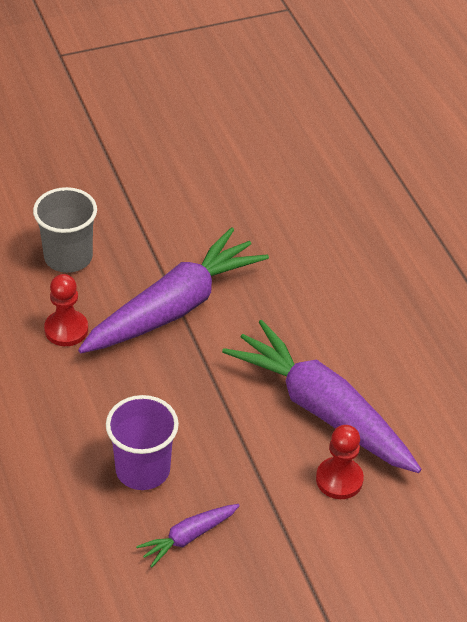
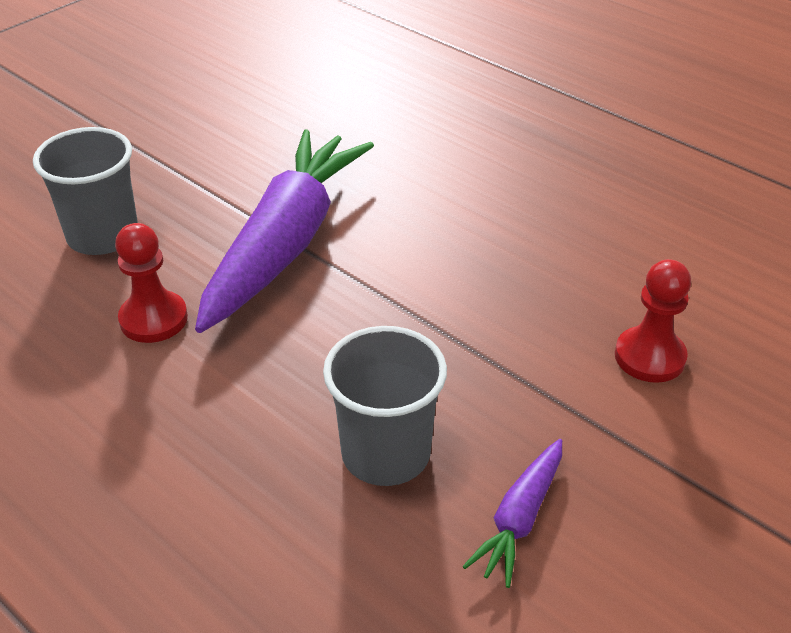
camera: 25 degrees left, 5 degrees down
(142, 469) = (386, 454): purple cup -> grey cup
(321, 409) = (558, 286): purple carrot -> none

